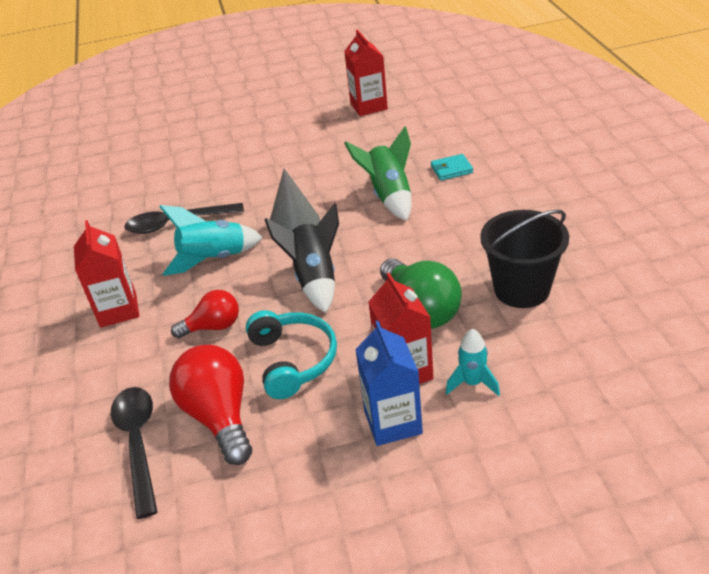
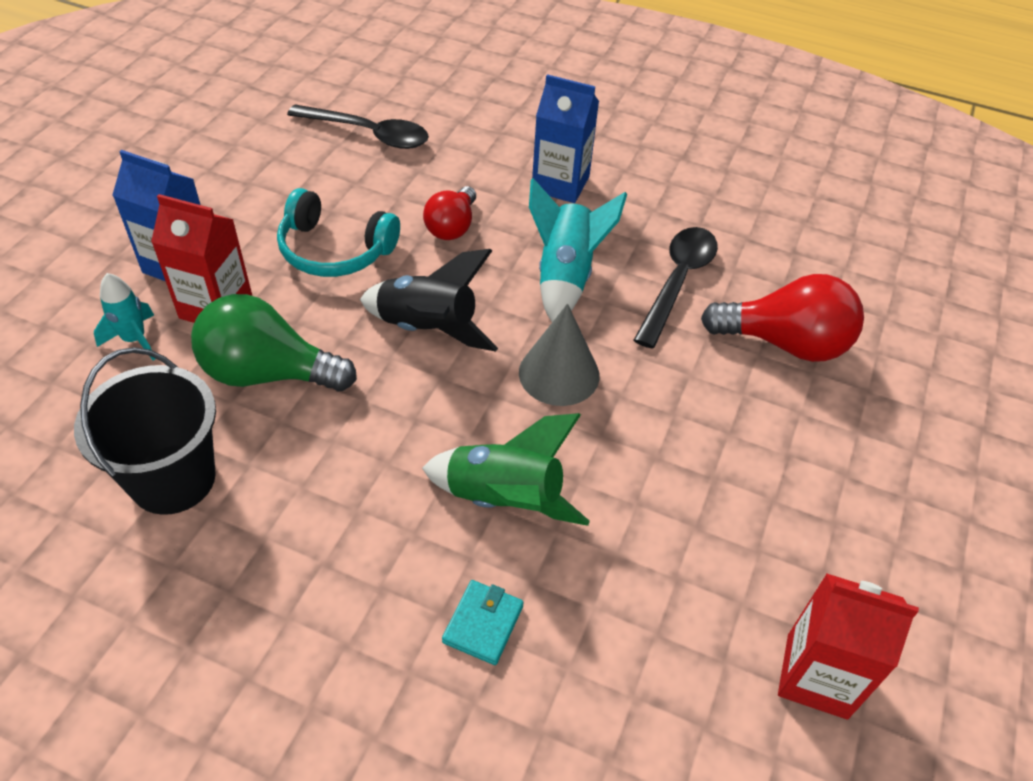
camera: 120 degrees right, 10 degrees up
(118, 310) = (560, 184): red carton -> blue carton
(220, 416) = (334, 181): red light bulb -> red light bulb (785, 343)

